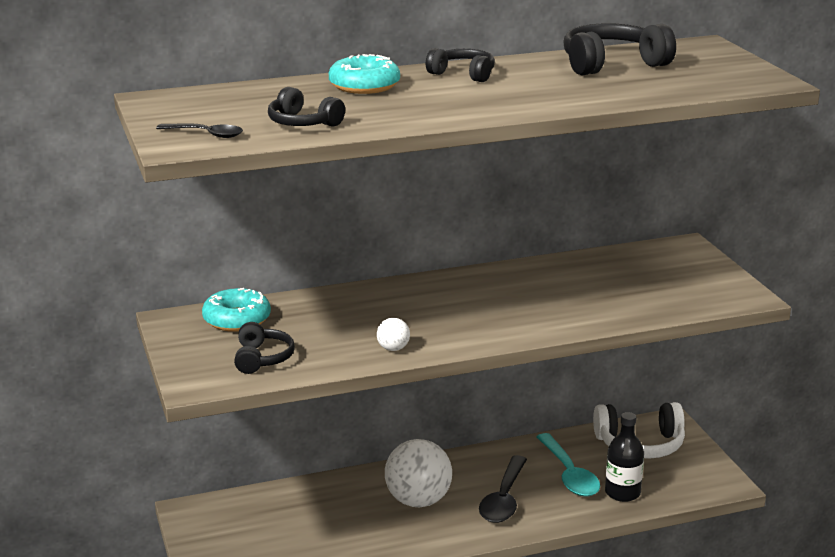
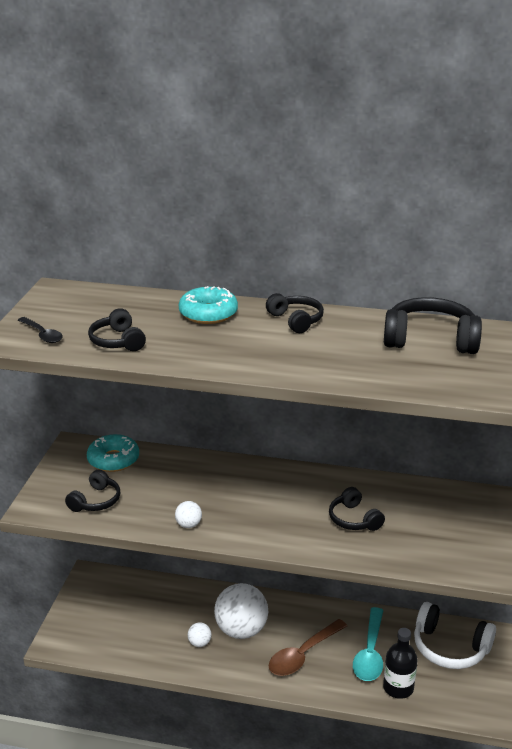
camera: 30 degrees right, 5 degrees up
(383, 527) = (199, 643): none -> white ball
(504, 499) = (303, 655): black spoon -> brown spoon
(555, 298) = (354, 519): none -> black headphones

